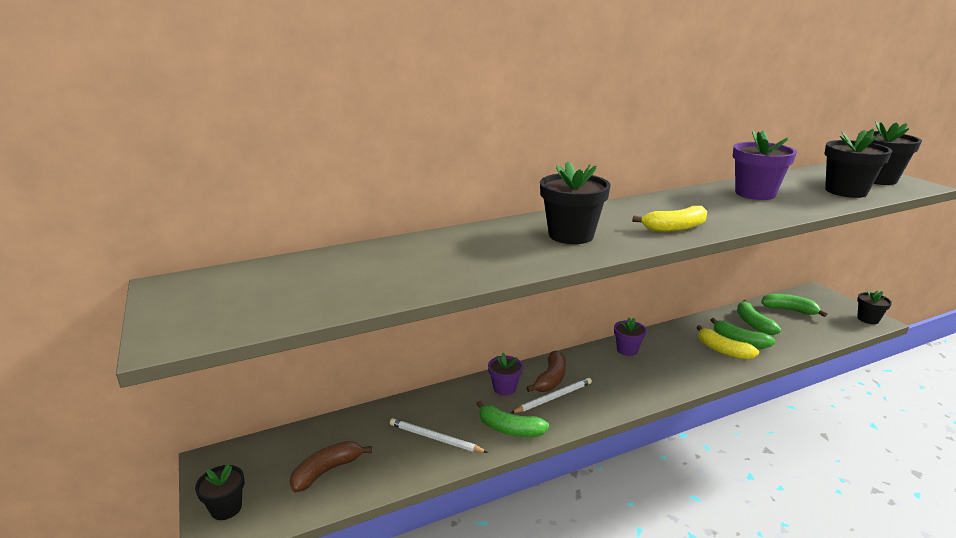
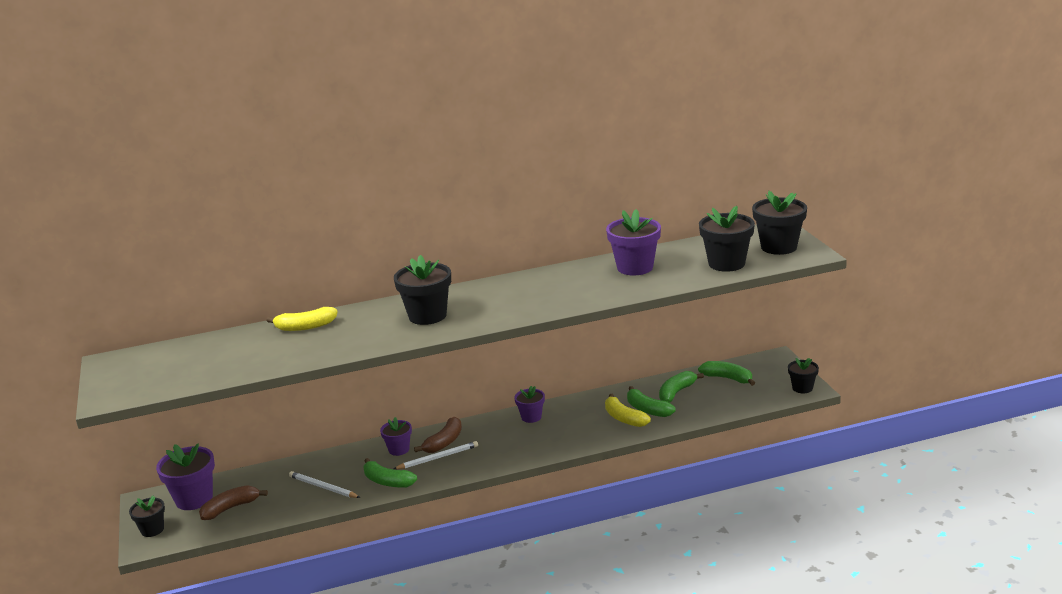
camera: 10 degrees right, 0 degrees up
(276, 458) = (194, 499): none -> purple flower pot
(674, 228) = (521, 308): yellow banana -> yellow banana (305, 327)
(753, 324) = (676, 392): green banana -> green banana turned 45 degrees clockwise

